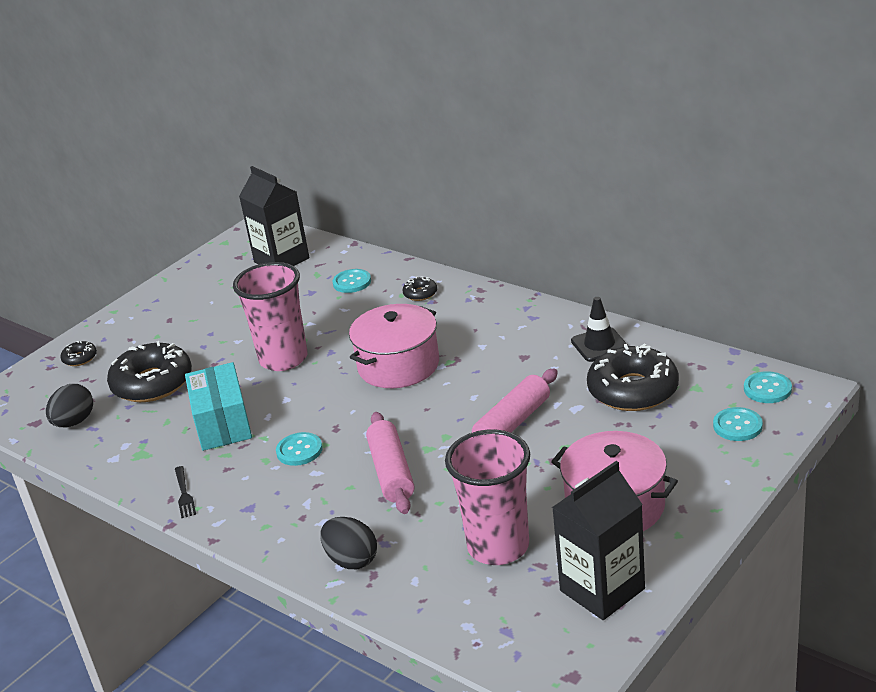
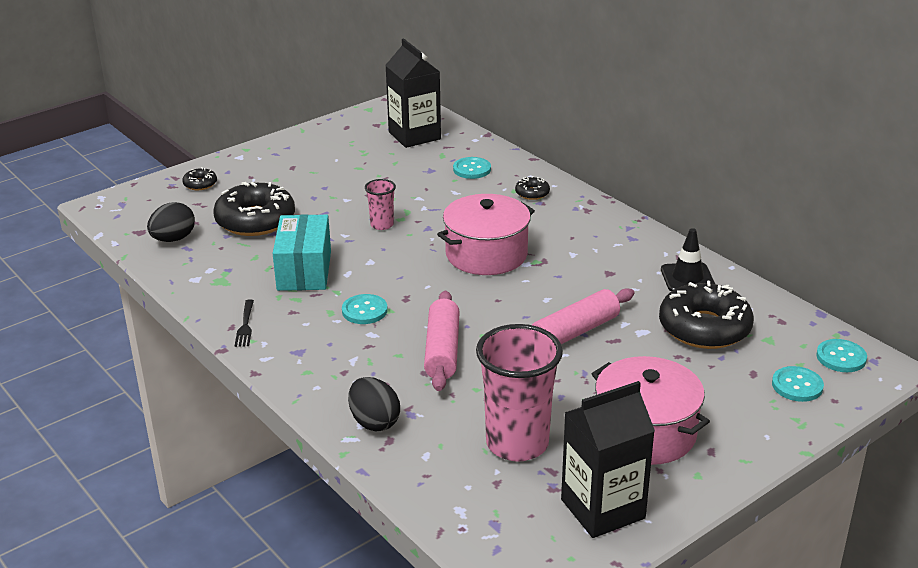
camera: 10 degrees right, 0 degrees up
(283, 359) = (382, 225): pink cup -> pink cup, size x0.48

